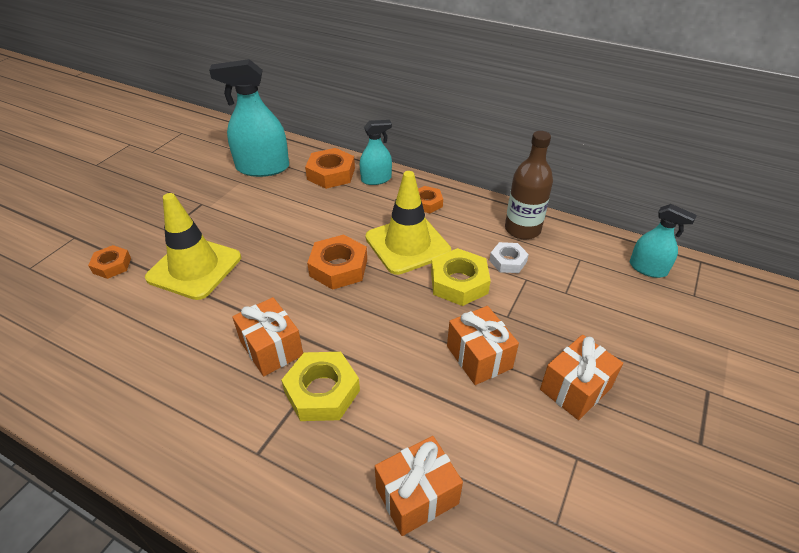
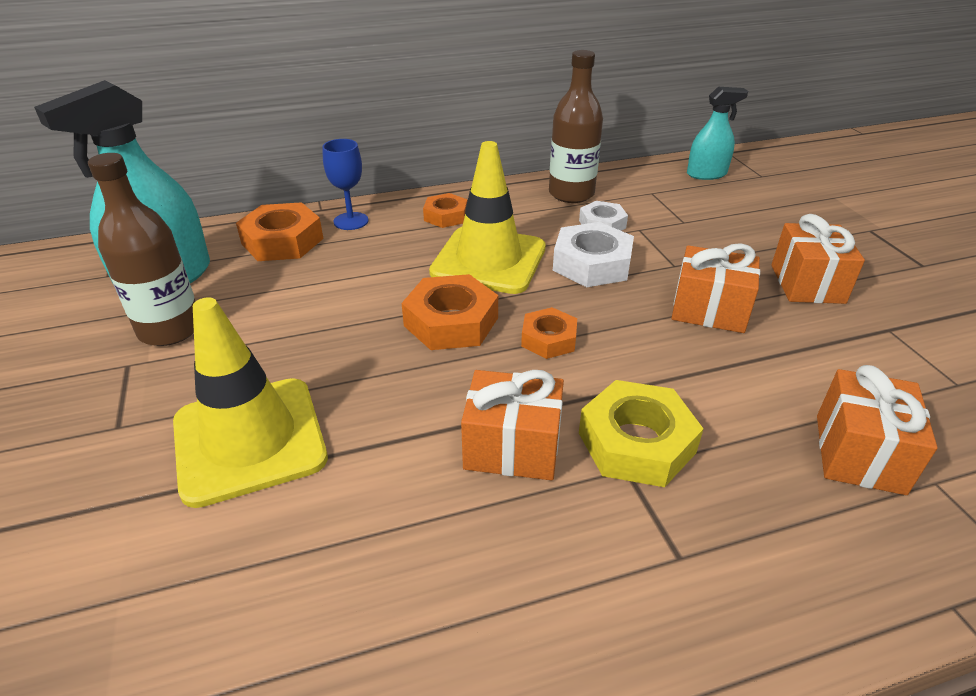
camera: 45 degrees left, 5 degrees down
(112, 265) = (82, 531): orange nut -> orange nut (548, 339)
(233, 196) = (170, 329): none -> brown bottle
(376, 179) = (351, 221): turquoise spray bottle -> blue goblet
(459, 283) = (592, 264): yellow nut -> white nut

